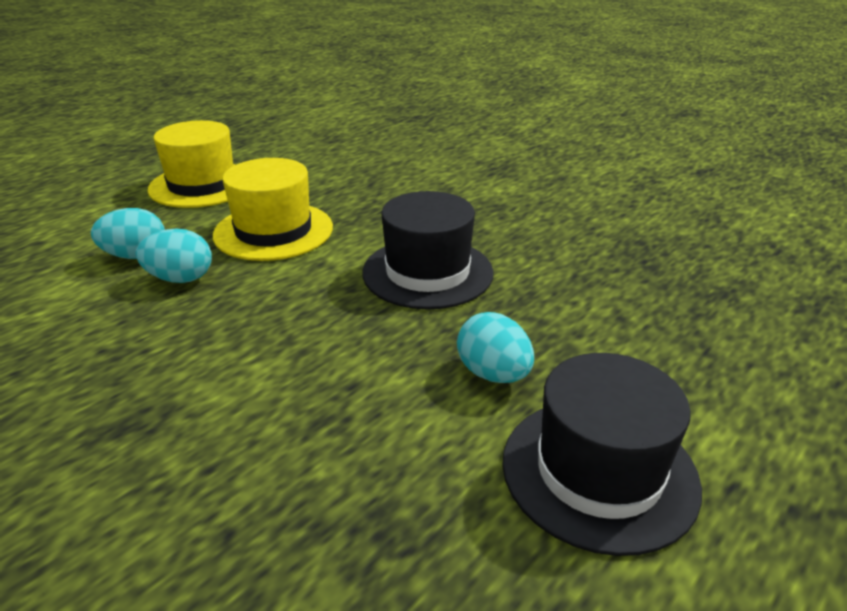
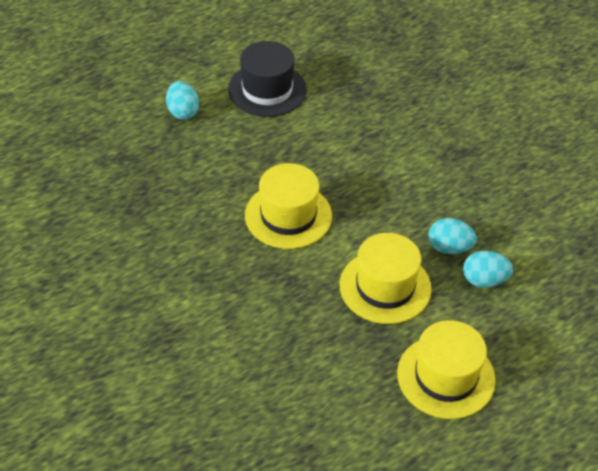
camera: 165 degrees left, 15 degrees up
(427, 272) = (288, 215): black hat -> yellow hat
(493, 374) = (285, 139): turquoise egg -> turquoise egg (183, 112)

